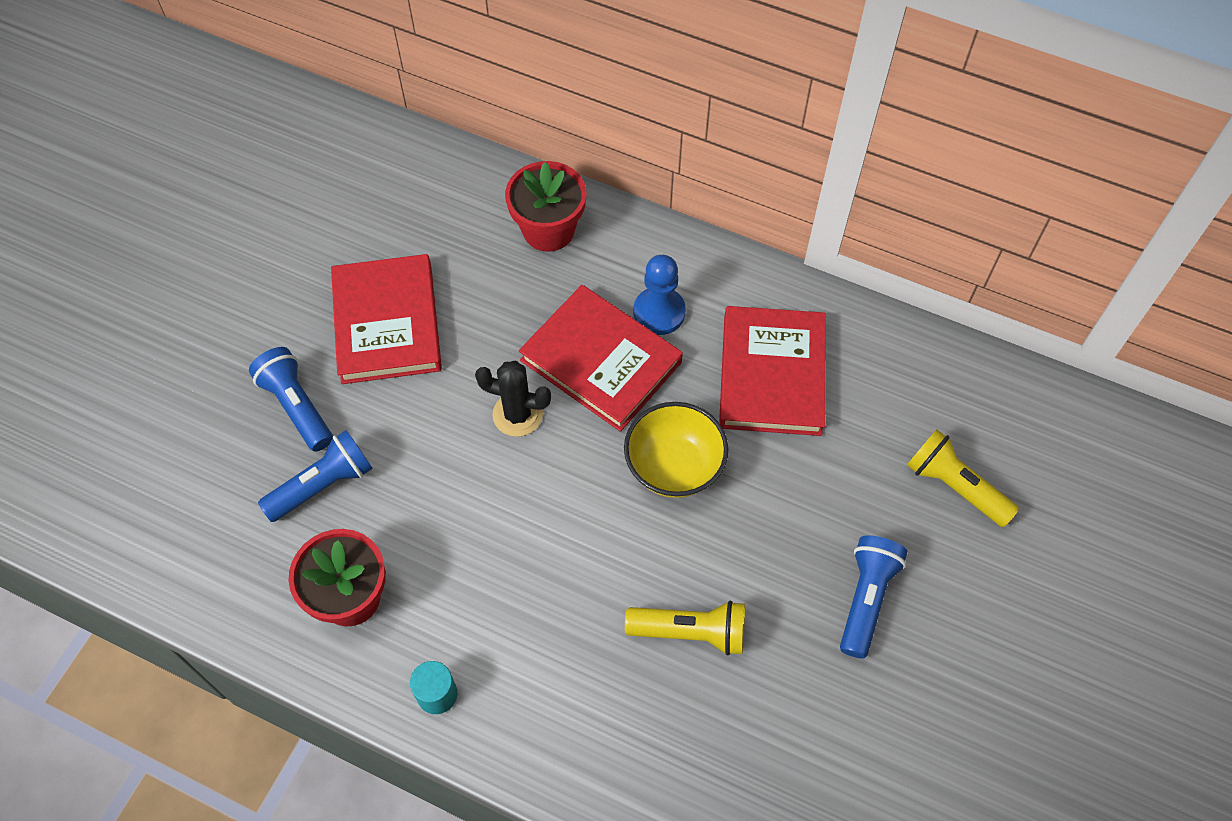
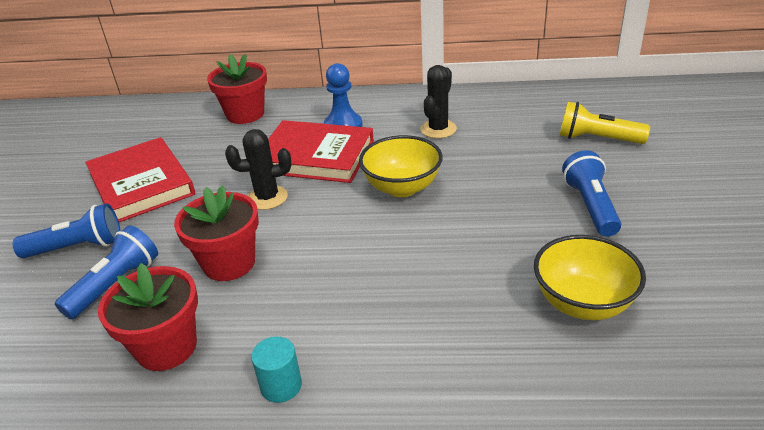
camera: 20 degrees left, 25 degrees down
(297, 407) = (77, 247): blue flashlight -> blue flashlight turned 135 degrees clockwise
(442, 506) = (229, 263): none -> red flower pot
(690, 632) = (478, 266): yellow flashlight -> none
(765, 731) = (582, 303): none -> yellow bowl
(772, 374) = (438, 129): red book -> black cactus

